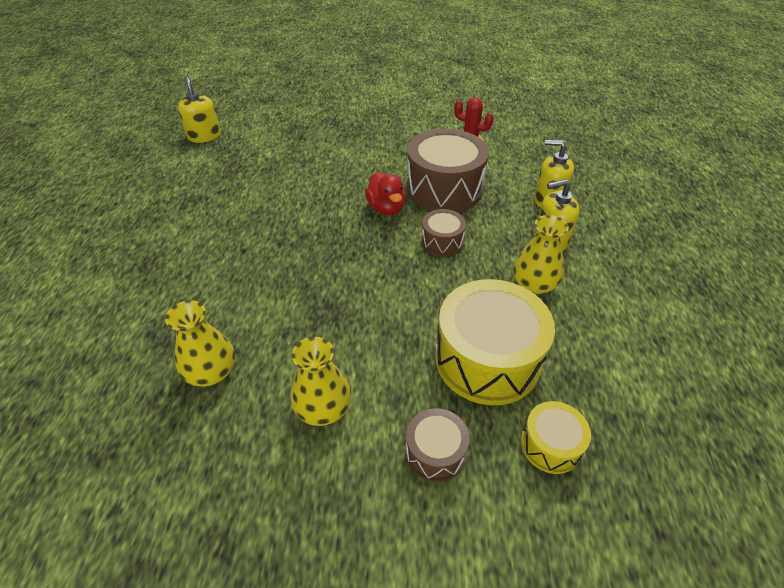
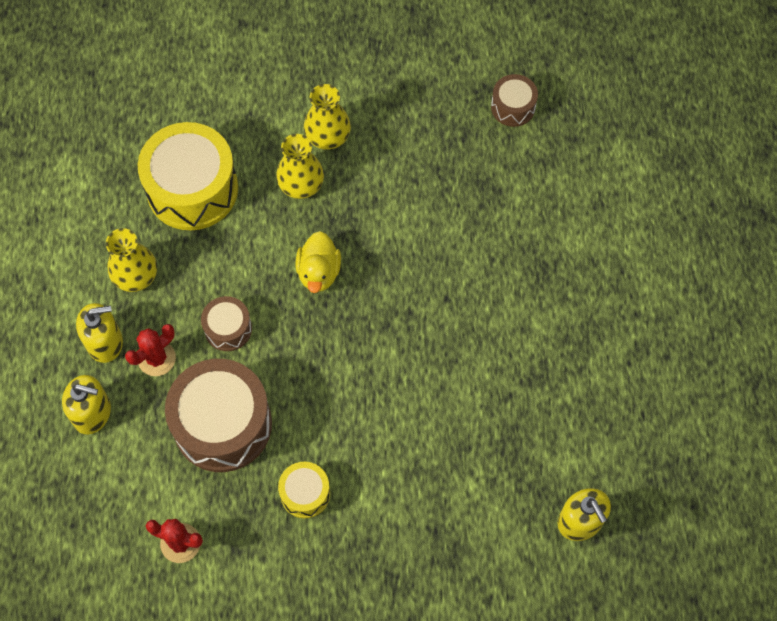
camera: 175 degrees right, 20 degrees up
(211, 372) = (428, 159): yellow vase -> yellow vase (301, 184)
(356, 276) = (319, 272): none -> yellow duck
(386, 208) = (295, 380): red duck -> none
(435, 452) = (239, 110): brown drum -> brown drum (513, 107)
(502, 227) = (156, 358): none -> red cactus
(550, 445) = (152, 122): yellow drum -> yellow drum (305, 493)

